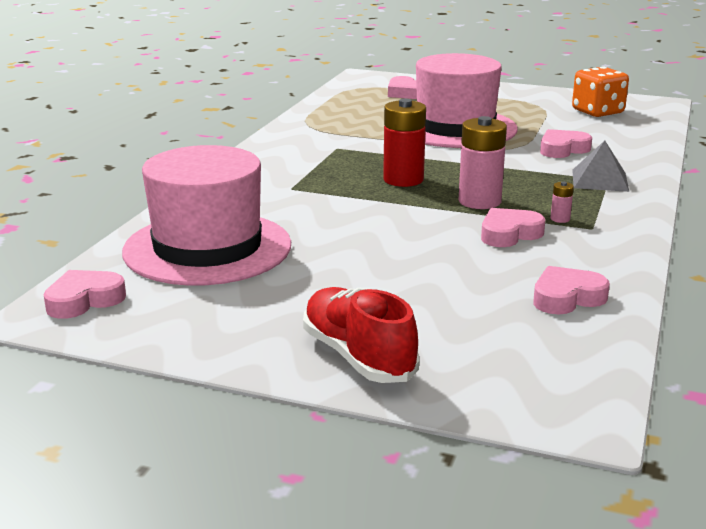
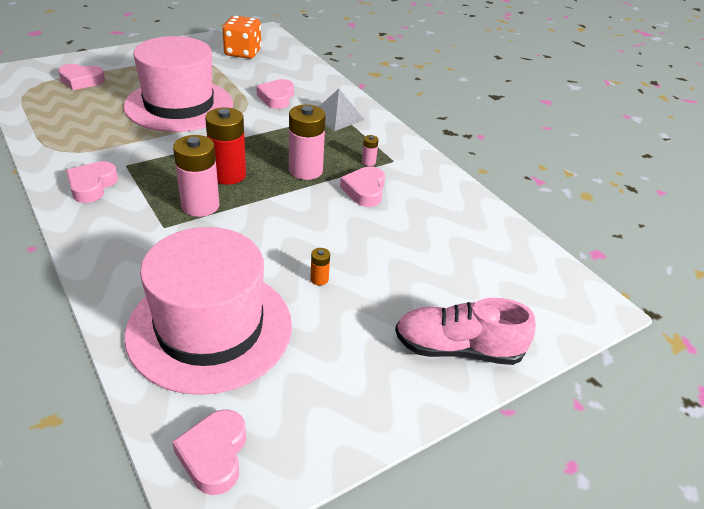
camera: 55 degrees left, 15 degrees up
(339, 263) = (319, 279): none -> orange battery
(341, 188) = (200, 205): none -> pink battery
(358, 356) = (458, 349): red shoe -> pink shoe
(567, 298) = (466, 225): pink heart -> pink heart (92, 186)

